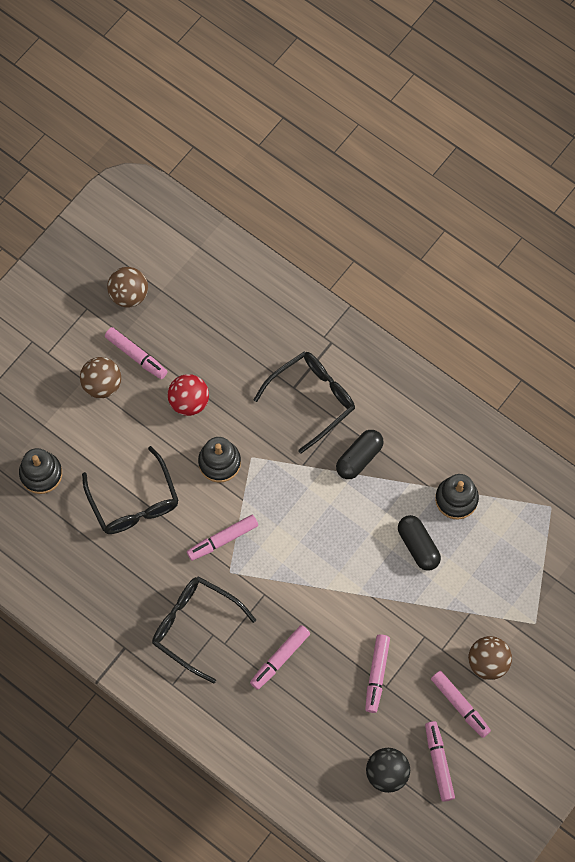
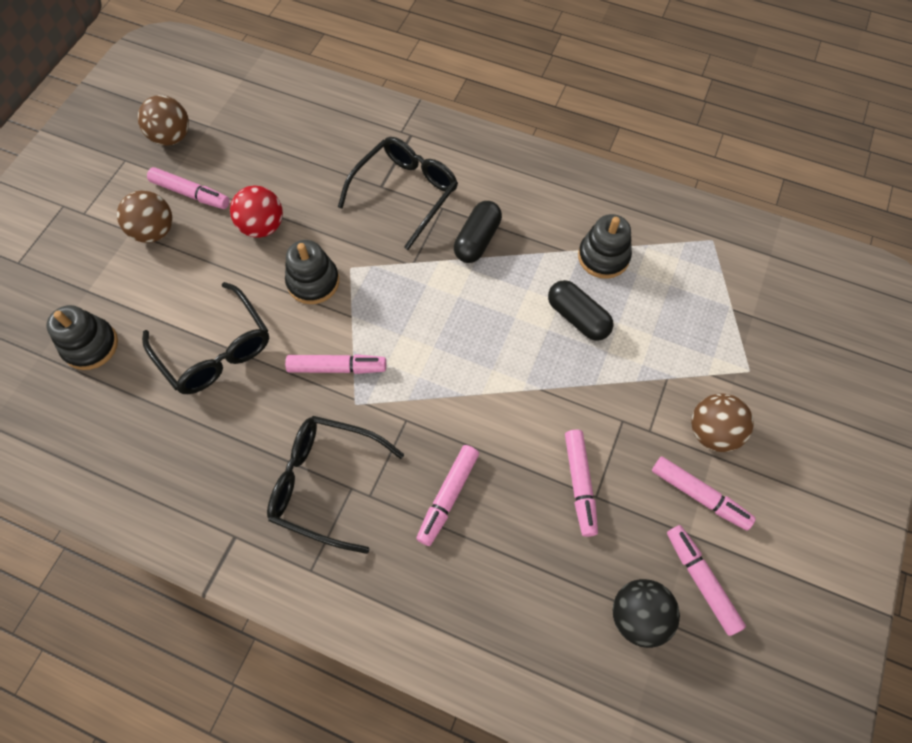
camera: 15 degrees left, 5 degrees down
(222, 540) = (337, 367): pink marker -> pink marker turned 135 degrees counterclockwise

